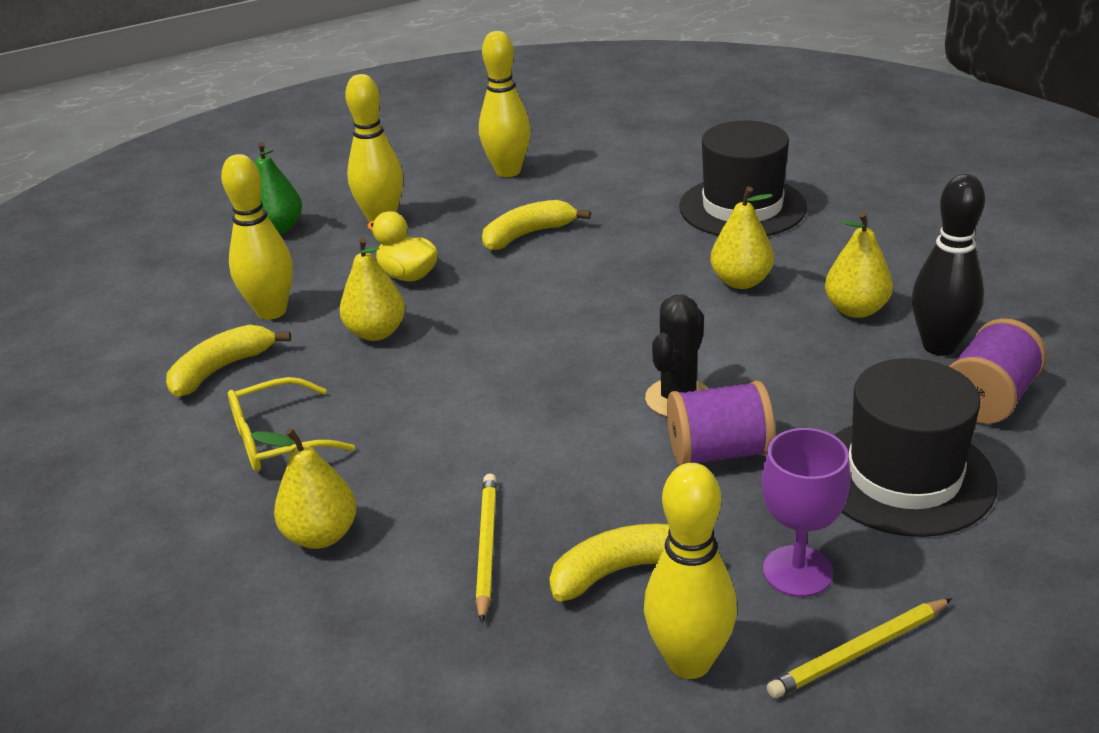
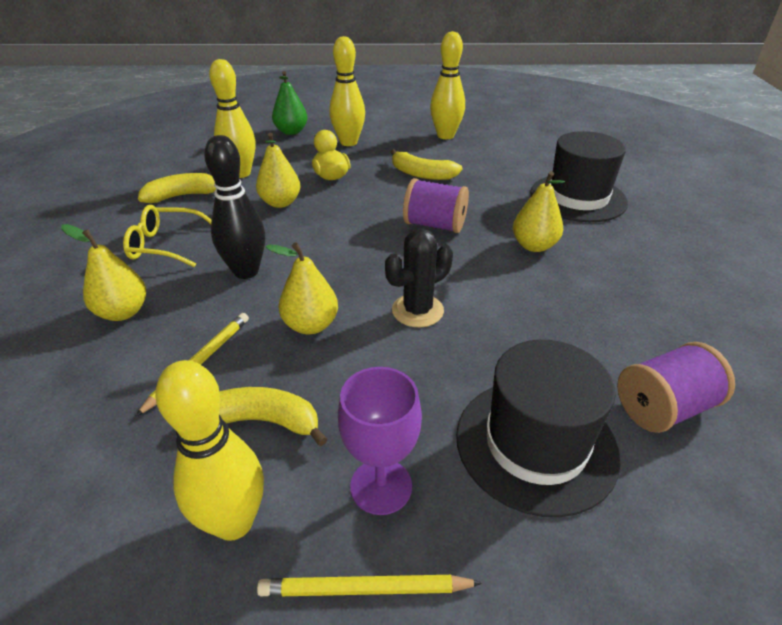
camera: 25 degrees right, 5 degrees up
(528, 235) = (422, 174): yellow banana -> yellow banana turned 150 degrees counterclockwise
(719, 452) = (409, 361): purple spool -> purple spool (435, 225)
(856, 309) = (604, 294): yellow pear -> yellow pear (310, 325)
(939, 346) = (652, 346): black bowling pin -> black bowling pin (246, 271)

